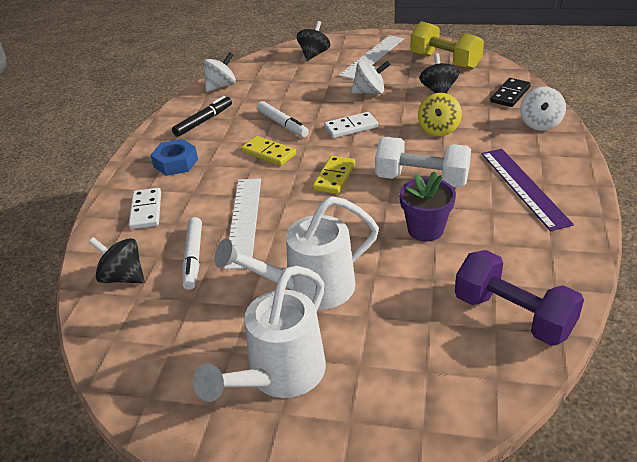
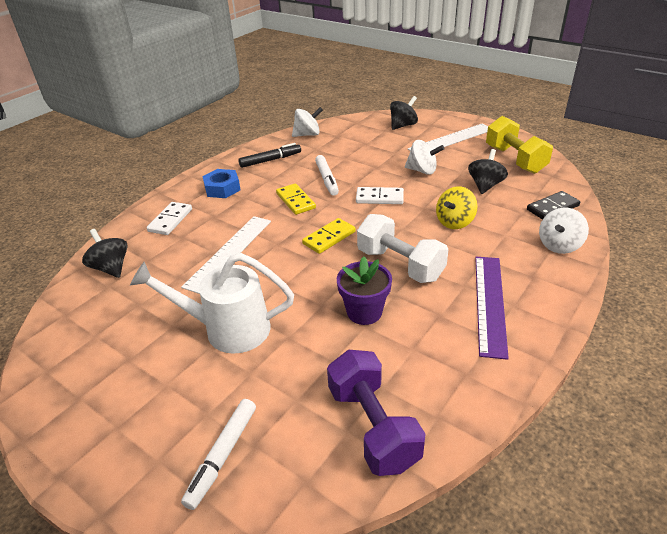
camera: 25 degrees right, 0 degrees up
(193, 257) = (169, 270): white marker -> white marker (222, 455)
(279, 375) = (142, 395): white watering can -> none

